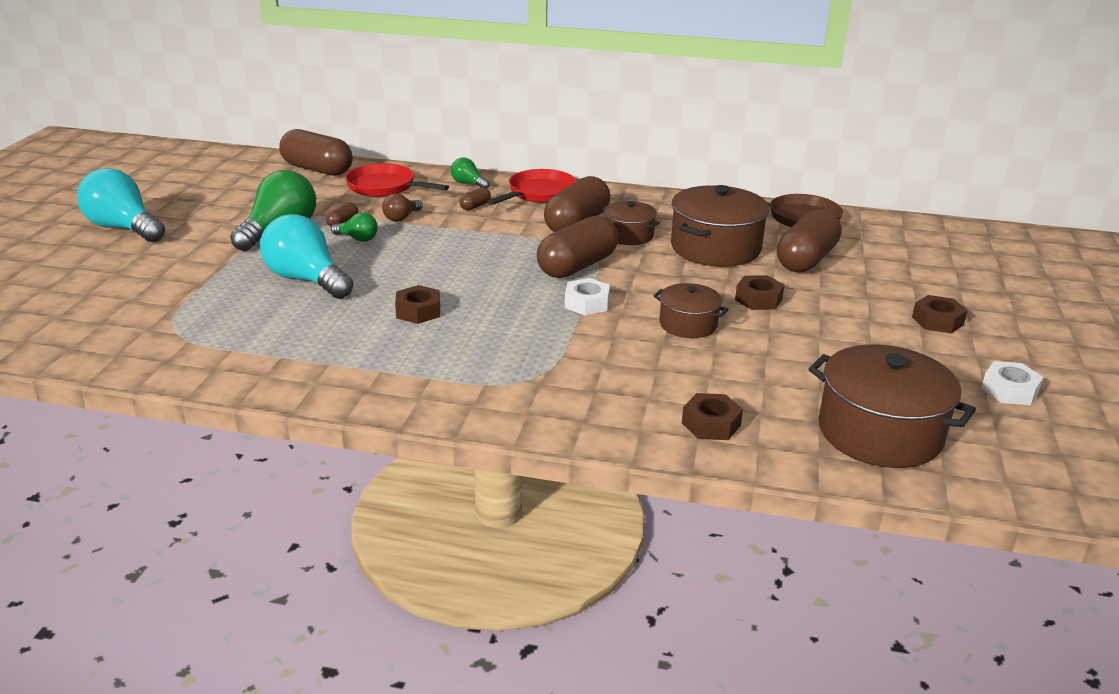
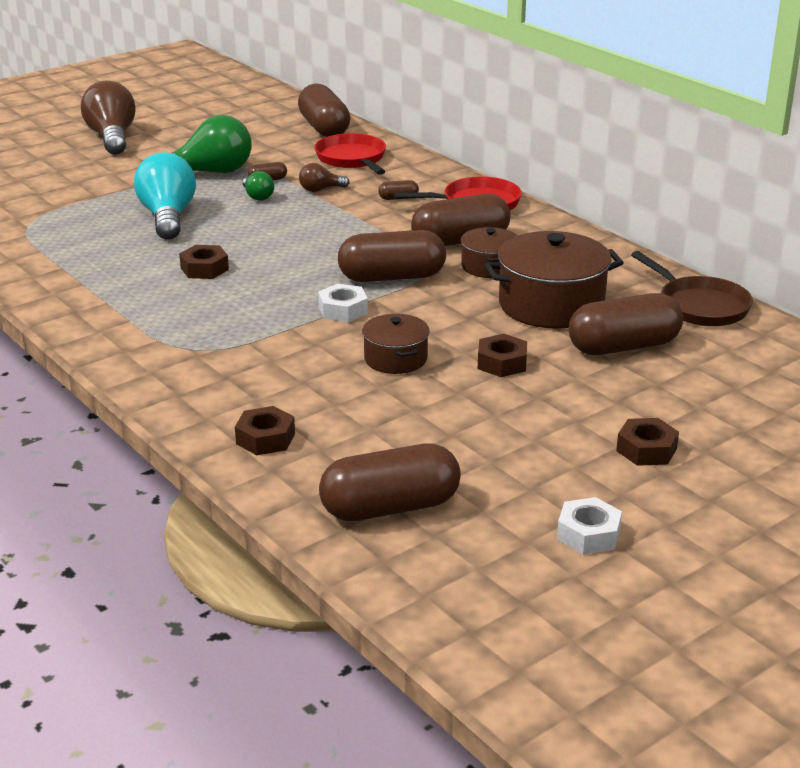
camera: 40 degrees right, 0 degrees up
(124, 228) = (112, 138): turquoise light bulb -> brown light bulb
(468, 184) = (428, 176): green light bulb -> none
(880, 433) = (390, 508): brown pot -> brown capsule

